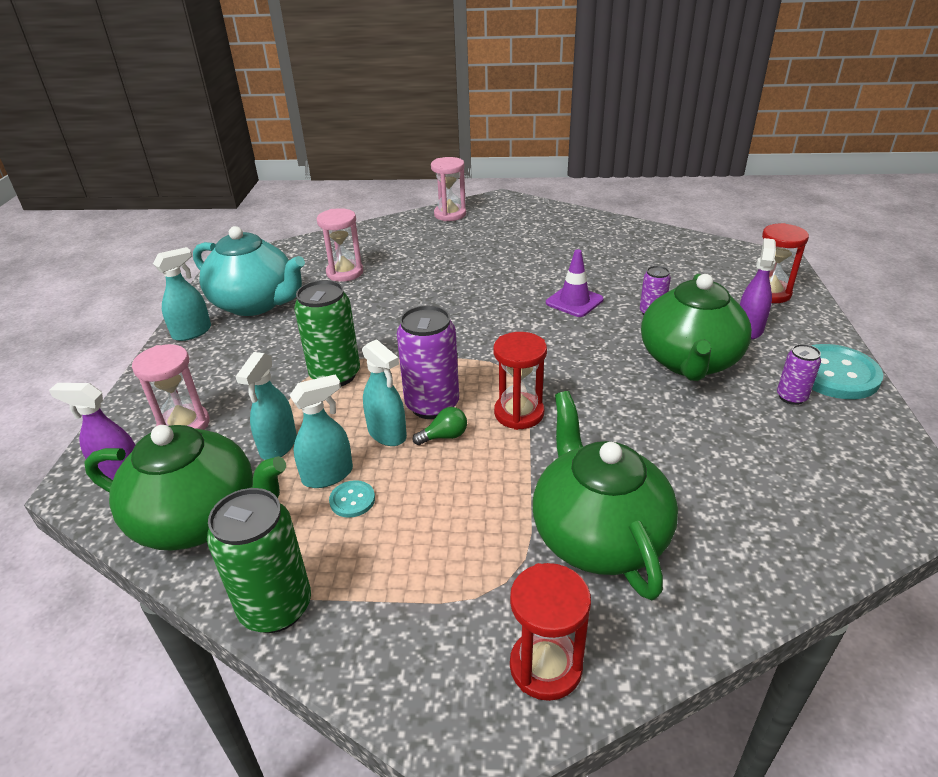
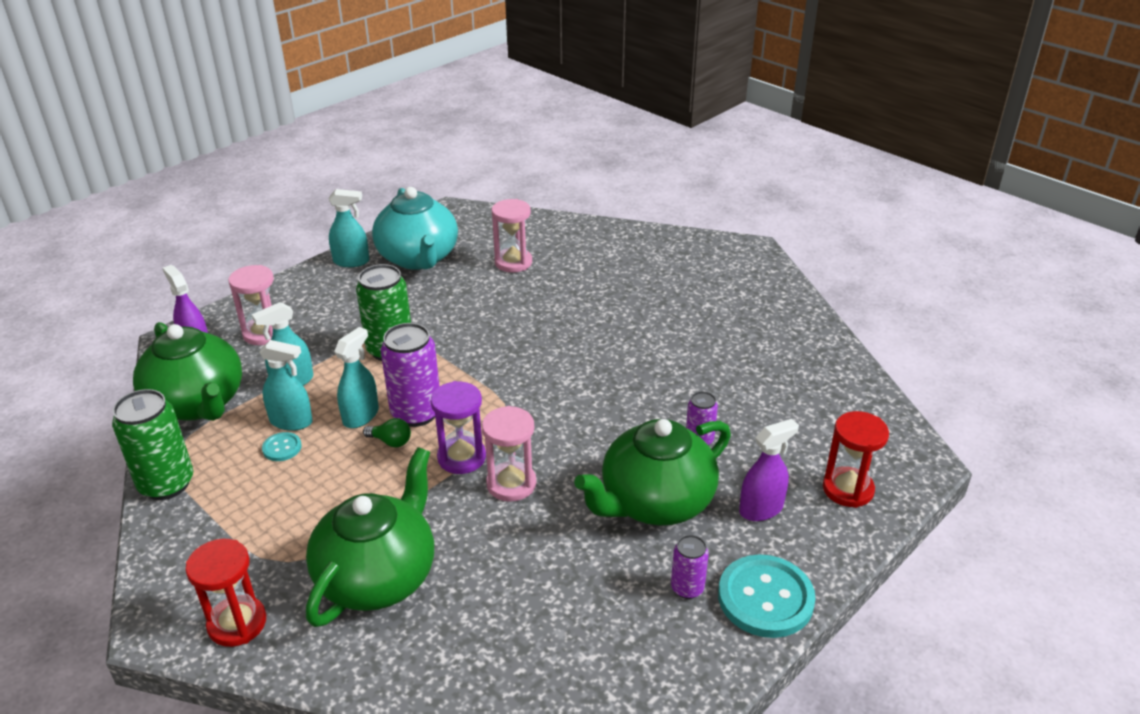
camera: 40 degrees right, 0 degrees up
(387, 434) = (361, 416): turquoise spray bottle -> turquoise spray bottle turned 150 degrees counterclockwise
(450, 214) = (678, 244): pink hourglass -> pink hourglass (511, 484)
(519, 413) = (461, 457): red hourglass -> purple hourglass
(574, 301) = (650, 390): purple traffic cone -> none

